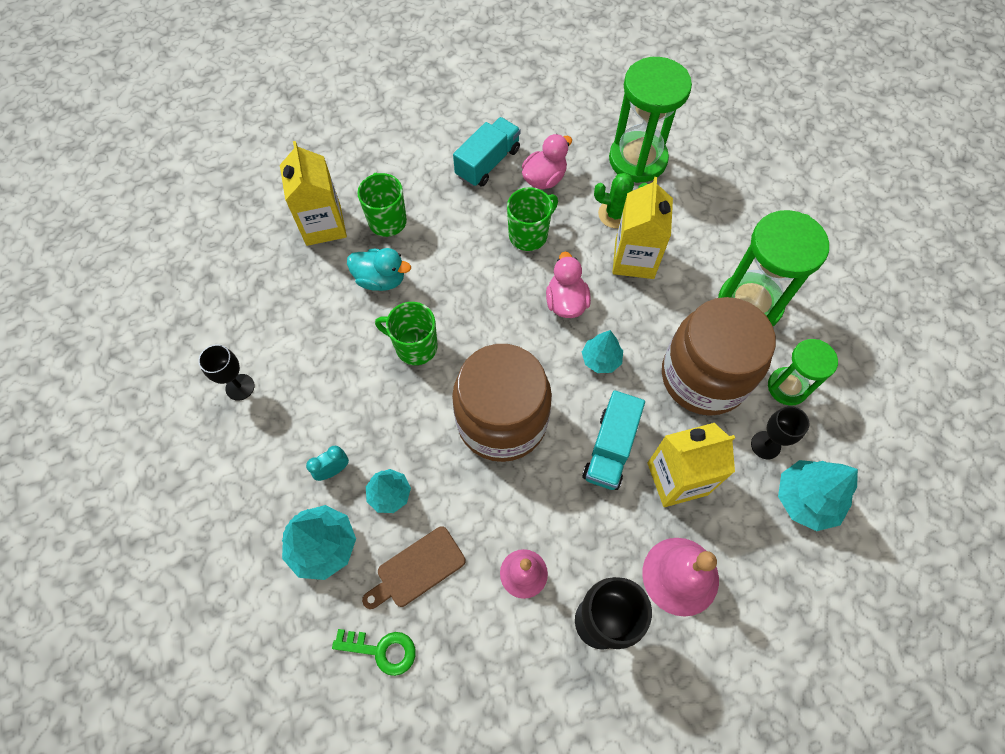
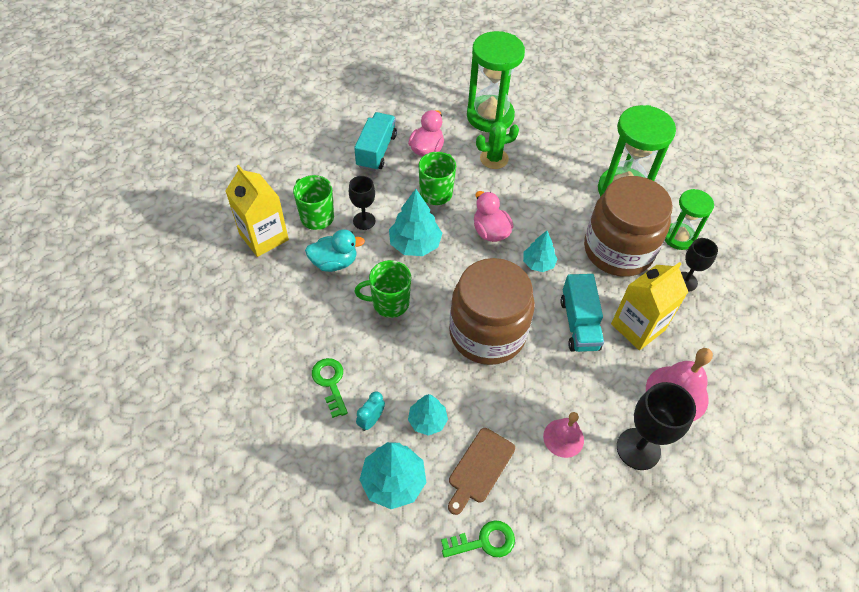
camera: 25 degrees left, 10 degrees down
(240, 387) = (255, 385): black goblet -> black goblet (364, 221)
(313, 413) = (330, 382): none -> green key
(634, 259) = (525, 185): yellow carton -> none
(806, 499) = (732, 308): turquoise tree -> turquoise tree (415, 244)

